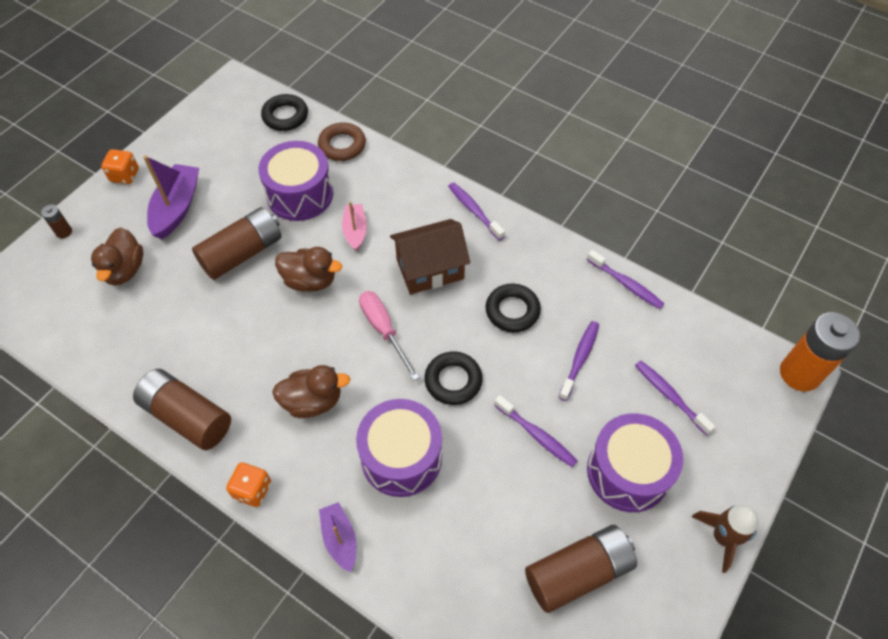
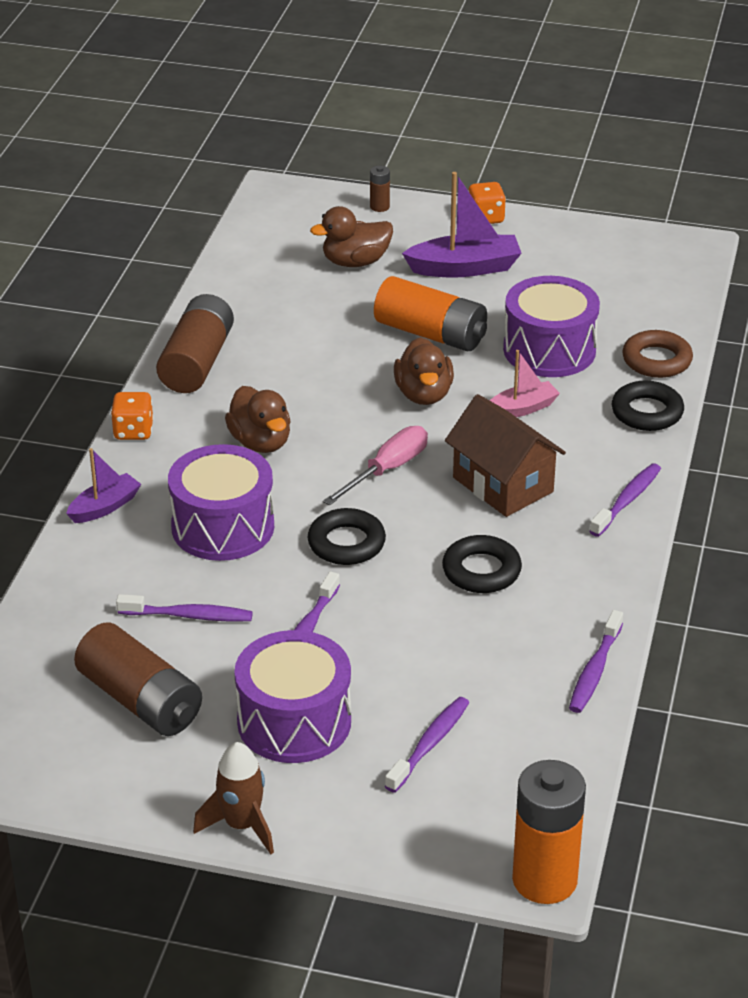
camera: 70 degrees right, 20 degrees down
(242, 253) = (431, 333): brown battery -> orange battery
(285, 116) = (670, 302): black ring -> black ring (647, 412)
(580, 359) = (441, 647): purple toothbrush -> purple toothbrush (189, 616)

